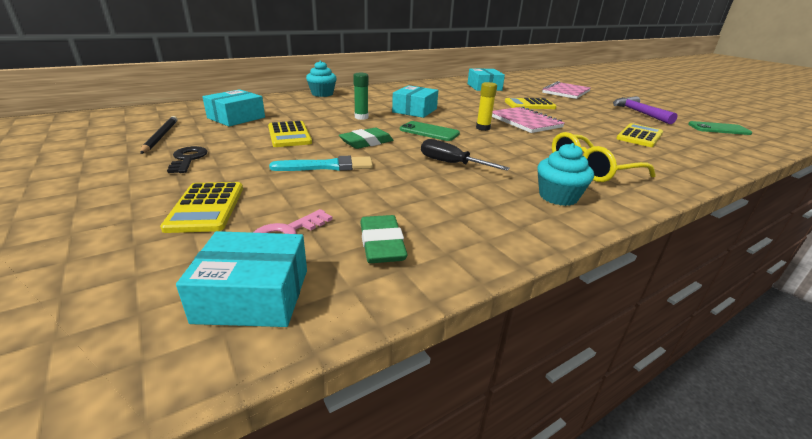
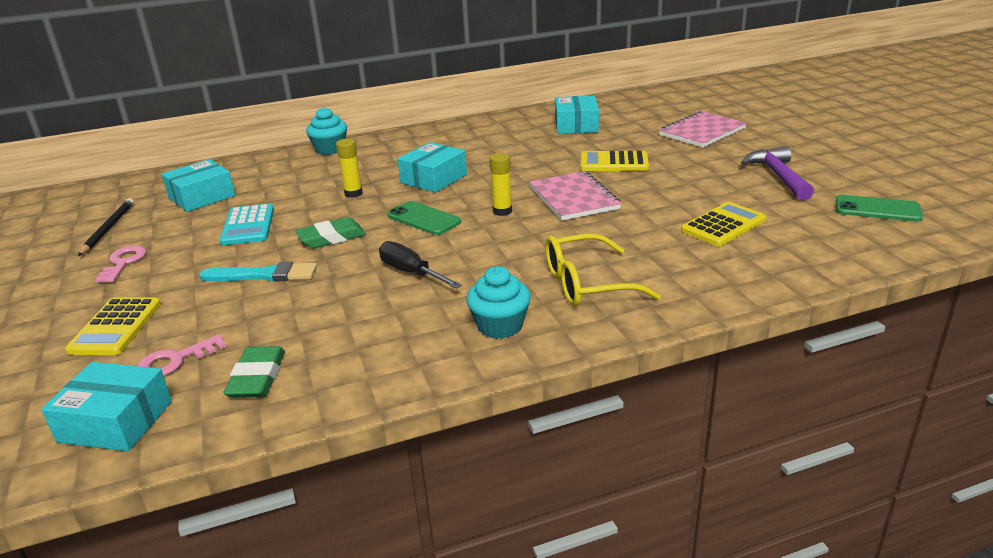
camera: 15 degrees right, 0 degrees up
(188, 159) = (123, 263): black key -> pink key
(289, 135) = (248, 225): yellow calculator -> turquoise calculator
(361, 117) = (353, 193): green glue stick -> yellow glue stick

